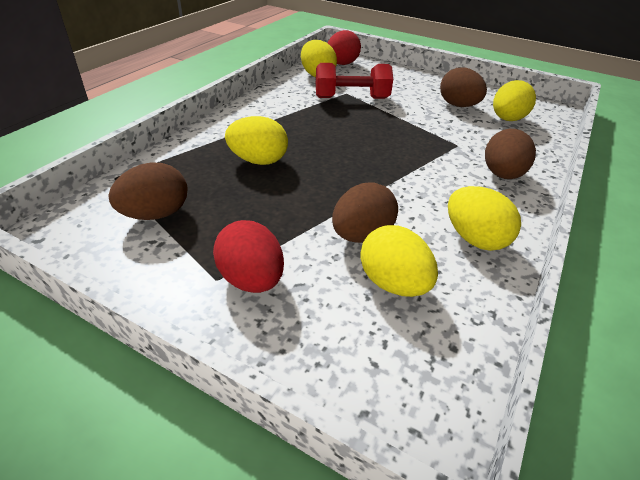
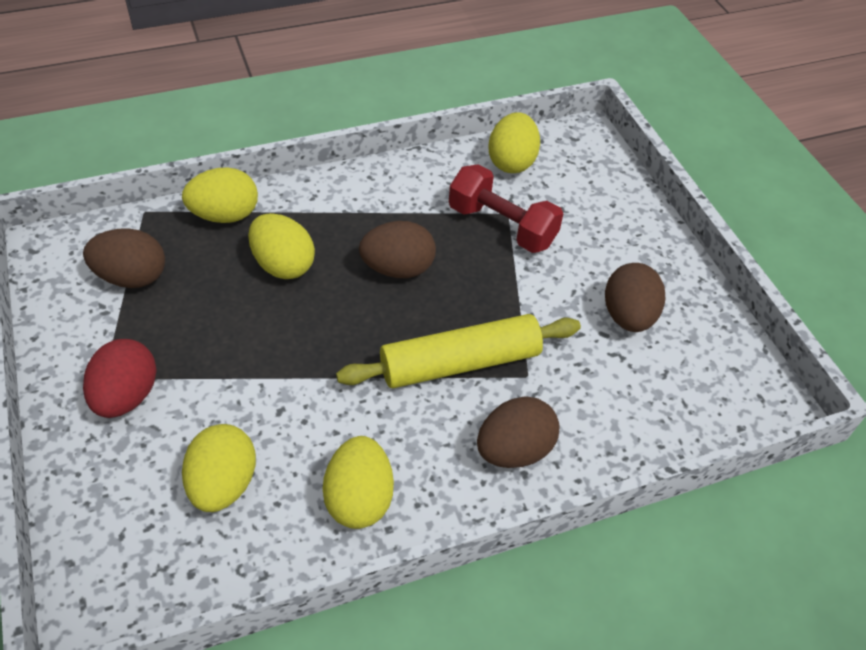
camera: 40 degrees right, 10 degrees up
(341, 64) = (572, 156): red egg -> none
(361, 235) = (263, 417): brown egg -> brown egg (398, 269)
(421, 155) = (460, 363): none -> yellow rolling pin
(507, 119) = (662, 379): yellow egg -> yellow egg (225, 215)

